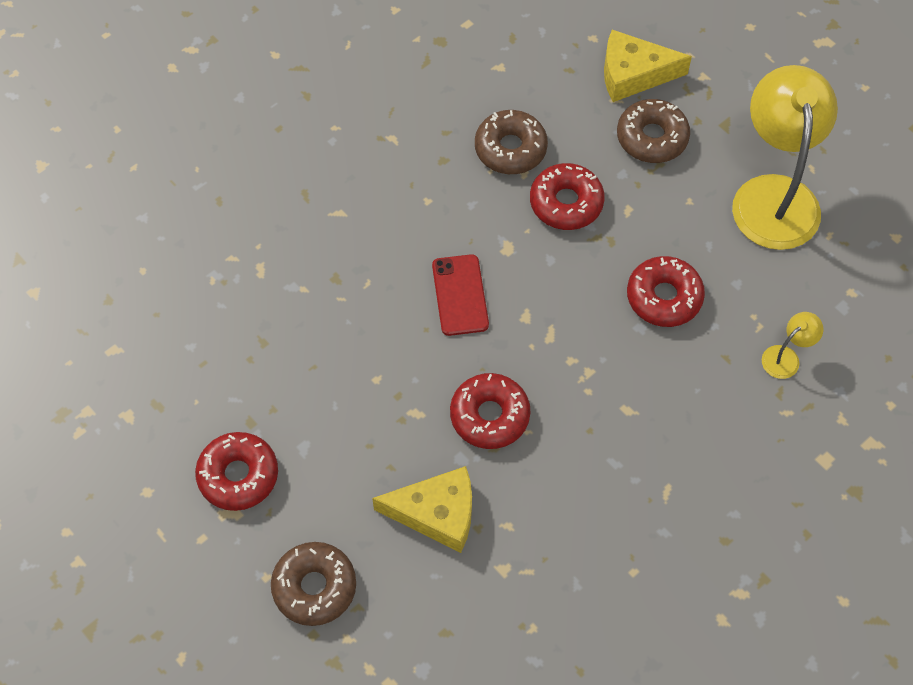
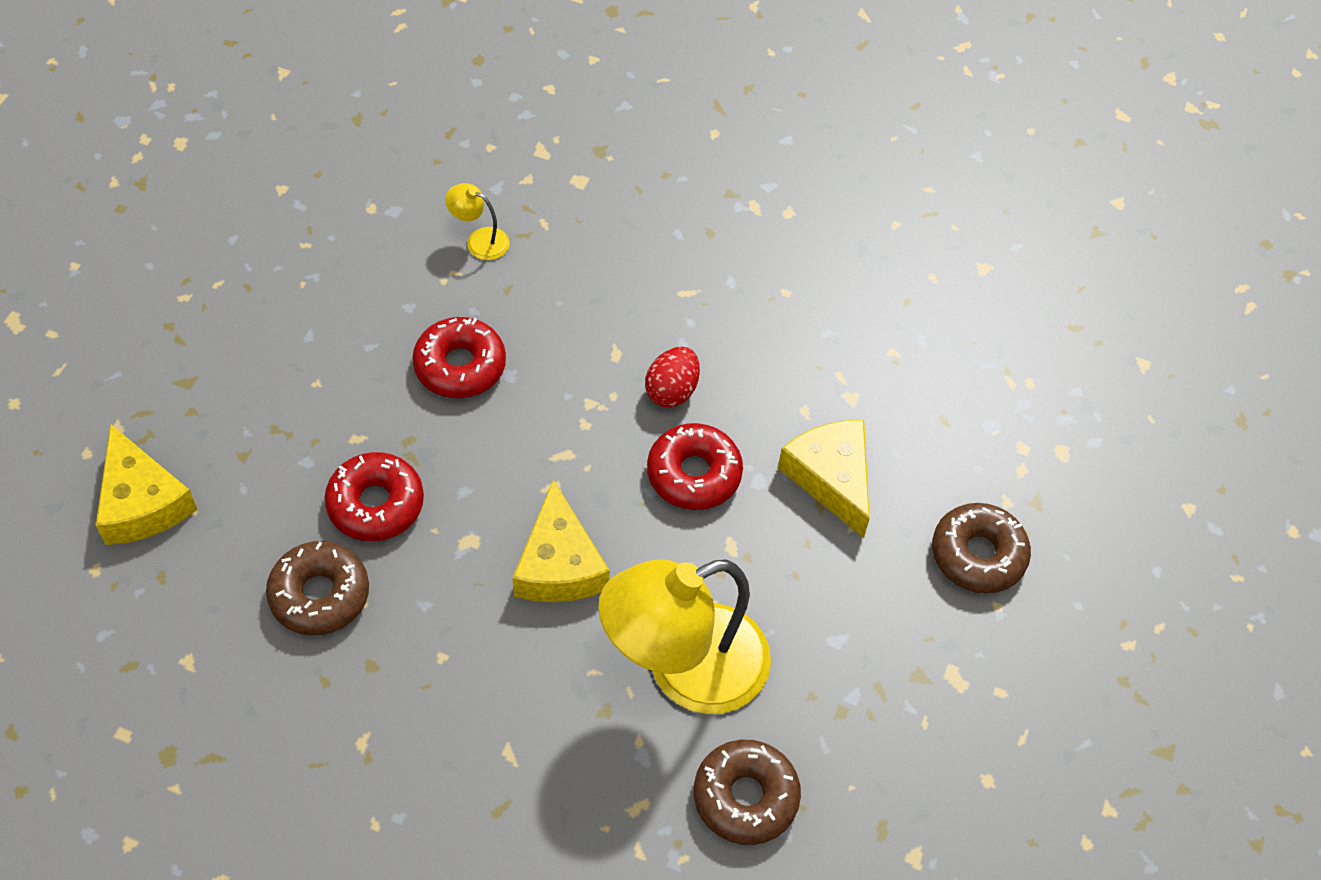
camera: 120 degrees left, 5 degrees down
(238, 475) = (909, 691): red donut -> none
(460, 295) = (559, 564): red phone -> yellow cheese
(573, 435) = (672, 391): none -> red egg
(652, 138) = (238, 449): brown donut -> brown donut (745, 797)
(774, 195) = (272, 307): yellow lamp -> yellow lamp (684, 669)

